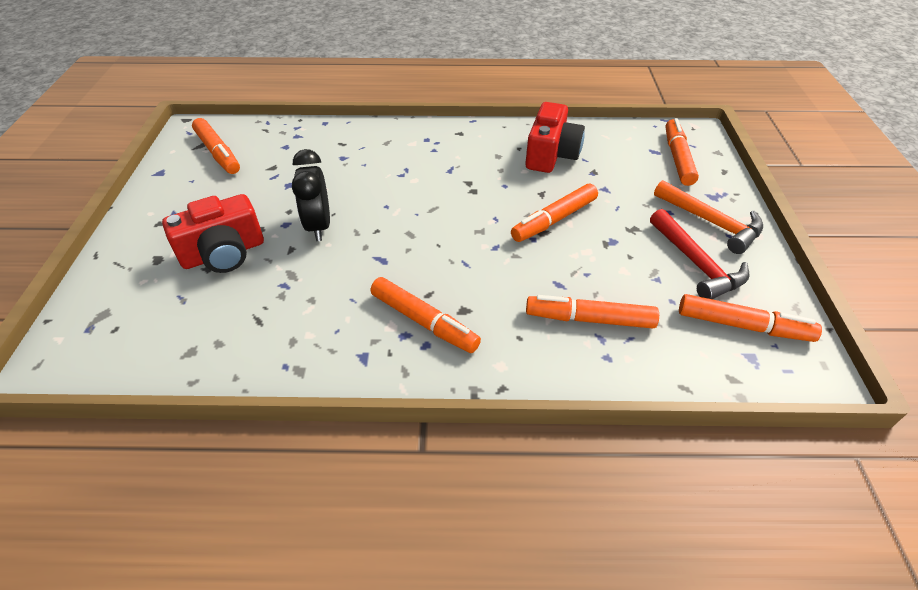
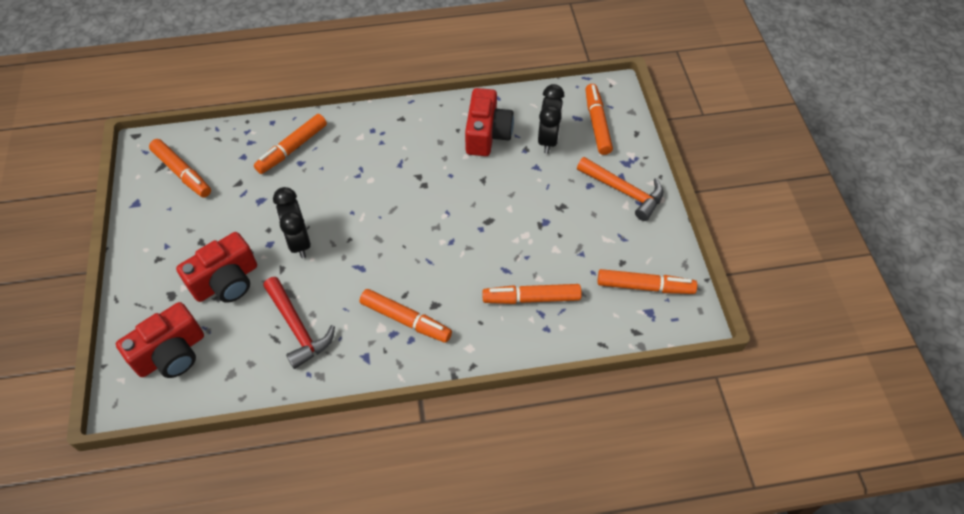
camera: 10 degrees left, 10 degrees up
(129, 319) = (171, 353): none -> red camera
(554, 220) = (496, 207): orange marker -> orange marker (292, 148)
(620, 166) = (548, 140): none -> black clock
(696, 264) = (611, 234): red hammer -> red hammer (297, 328)

